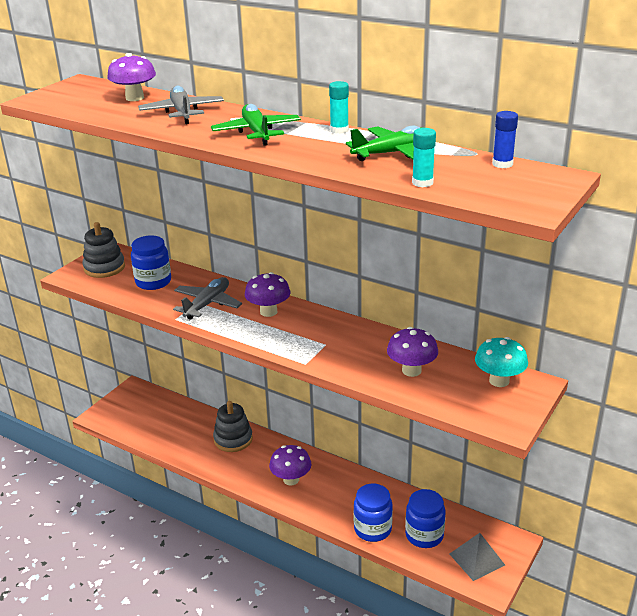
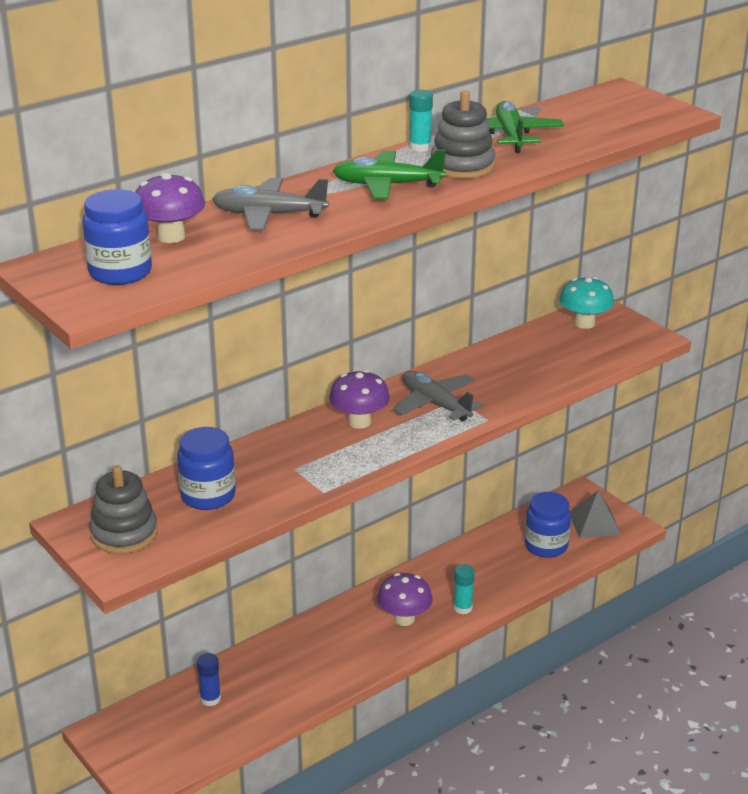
camera: 70 degrees left, 0 degrees up
(207, 304) = (306, 462): grey plane -> grey plane (435, 404)
(233, 439) = (295, 651): grey stacking toy -> grey stacking toy (462, 166)
(372, 529) = (519, 578): blue jar -> blue jar (120, 272)
(411, 370) = (540, 362): purple mushroom -> none
(422, 183) = (595, 139): turquoise glue stick -> turquoise glue stick (463, 608)
(502, 164) = (575, 103): blue glue stick -> blue glue stick (210, 699)

